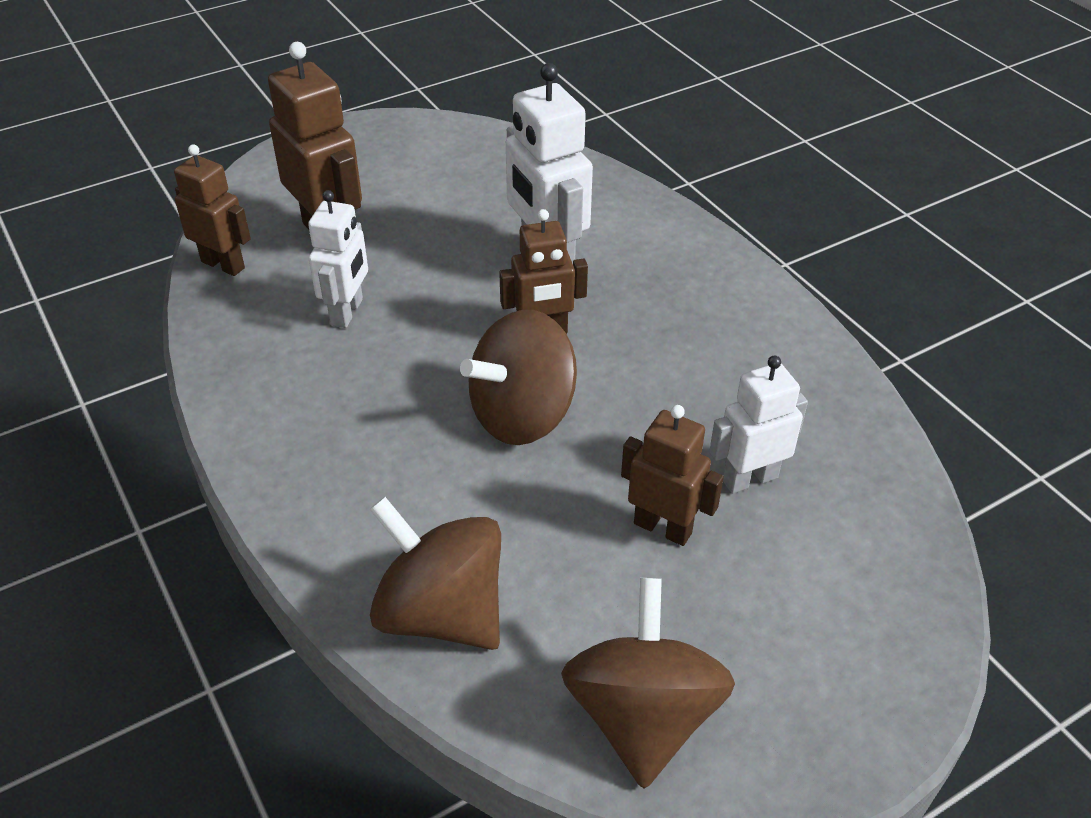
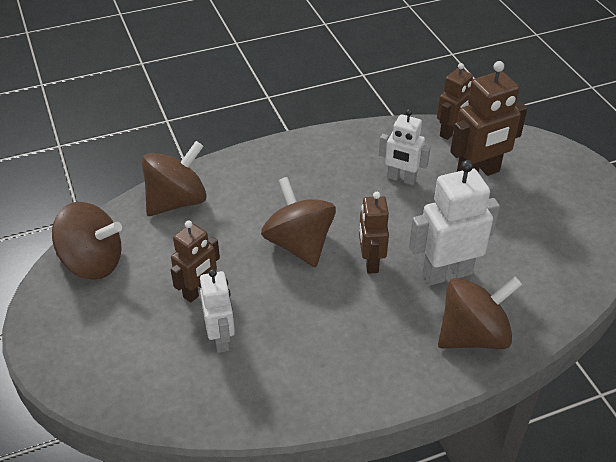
camera: 100 degrees right, 0 degrees up
(648, 234) = (473, 335): none -> brown spinning top

